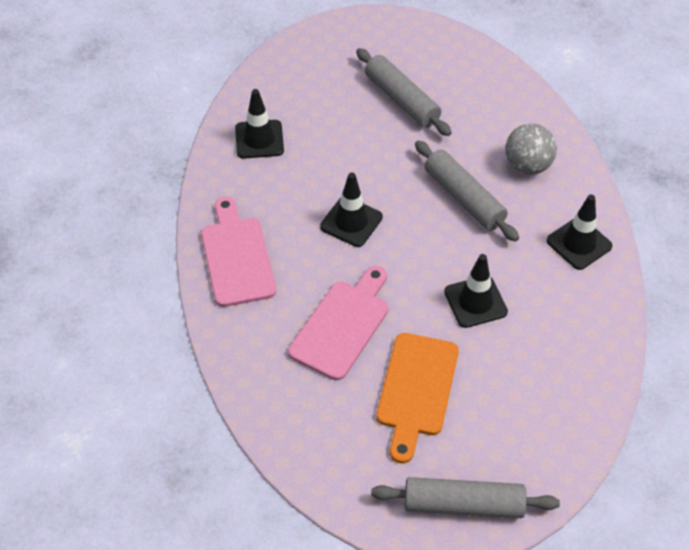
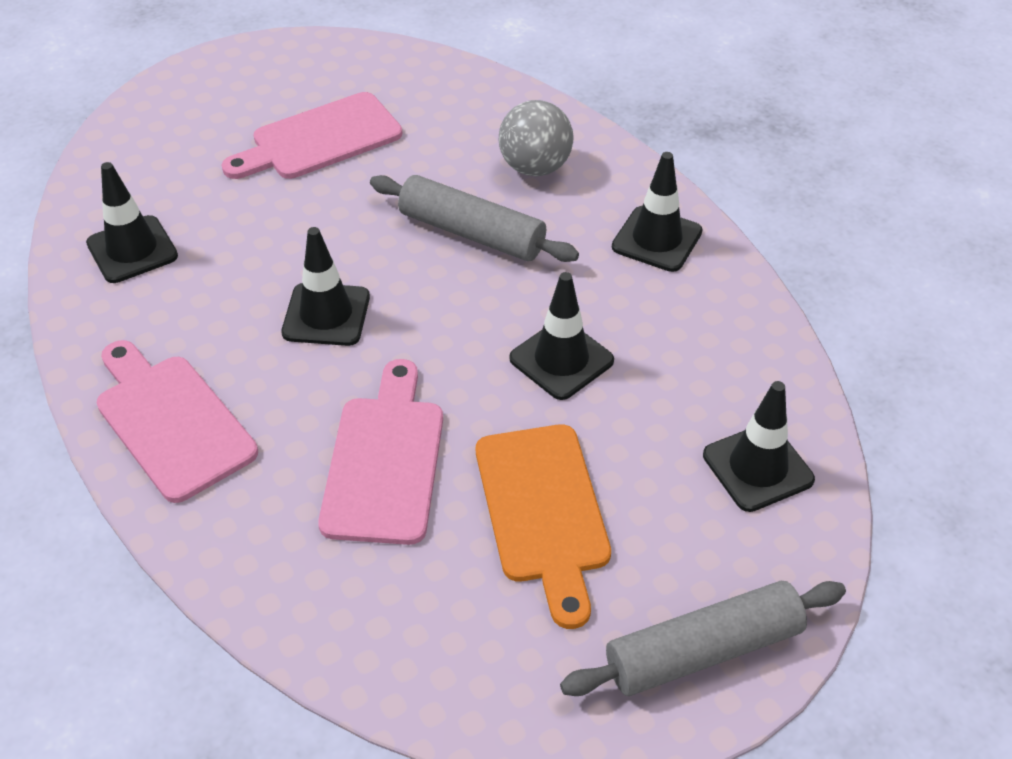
camera: 25 degrees left, 5 degrees down
(402, 100) = (320, 139): grey rolling pin -> pink cutting board
(557, 414) = (757, 467): none -> black traffic cone

